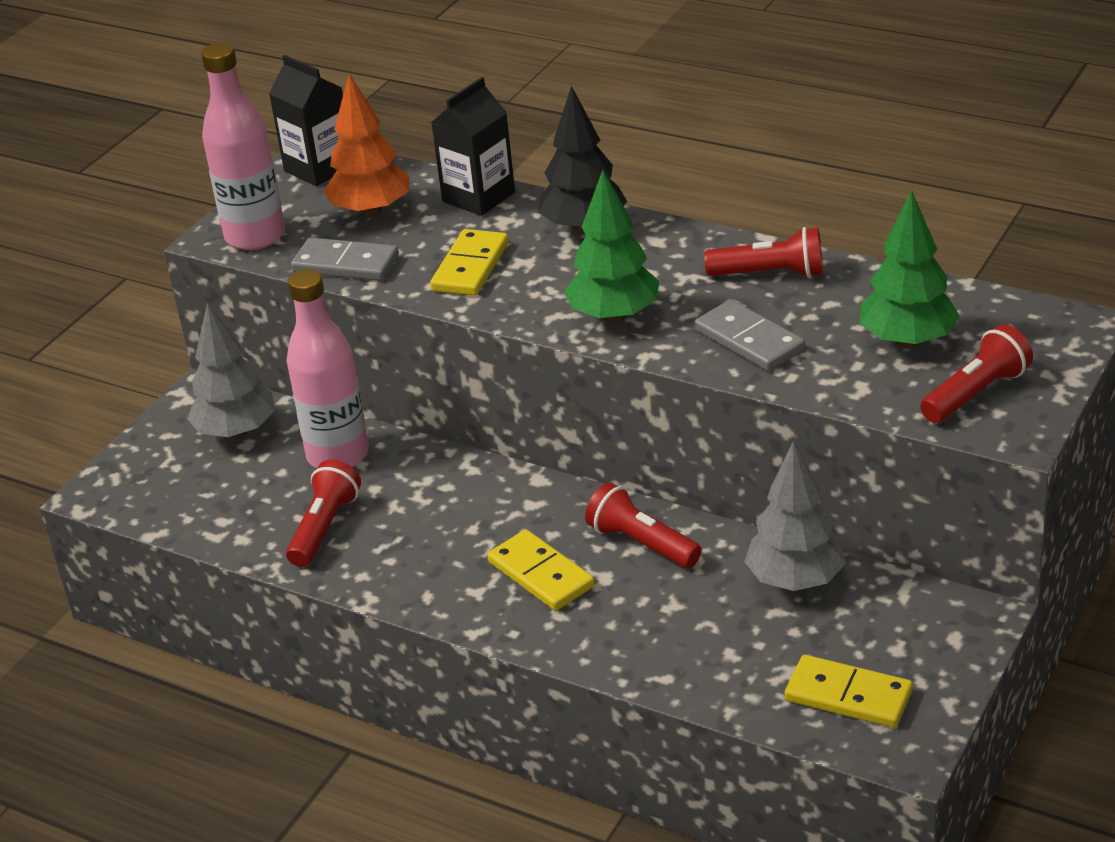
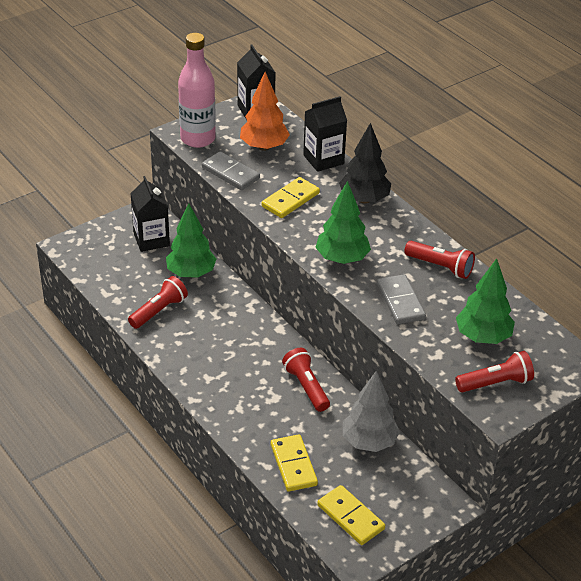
camera: 20 degrees right, 5 degrees up
(236, 432) = (151, 240): grey tree -> black carton
(338, 455) = (191, 273): pink bottle -> green tree
(541, 574) = (245, 382): yellow domino -> yellow domino (293, 465)

